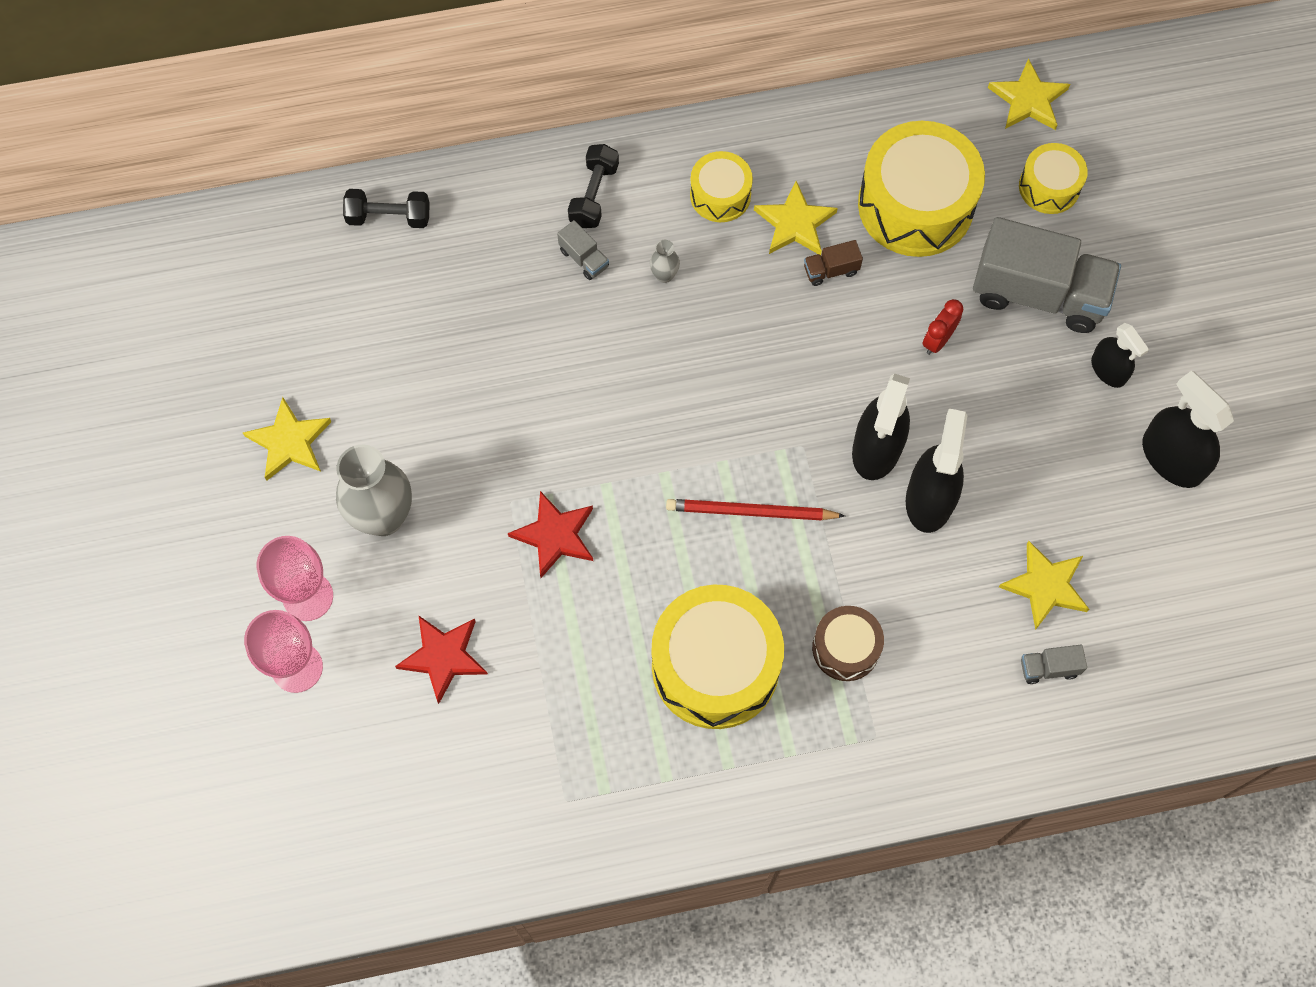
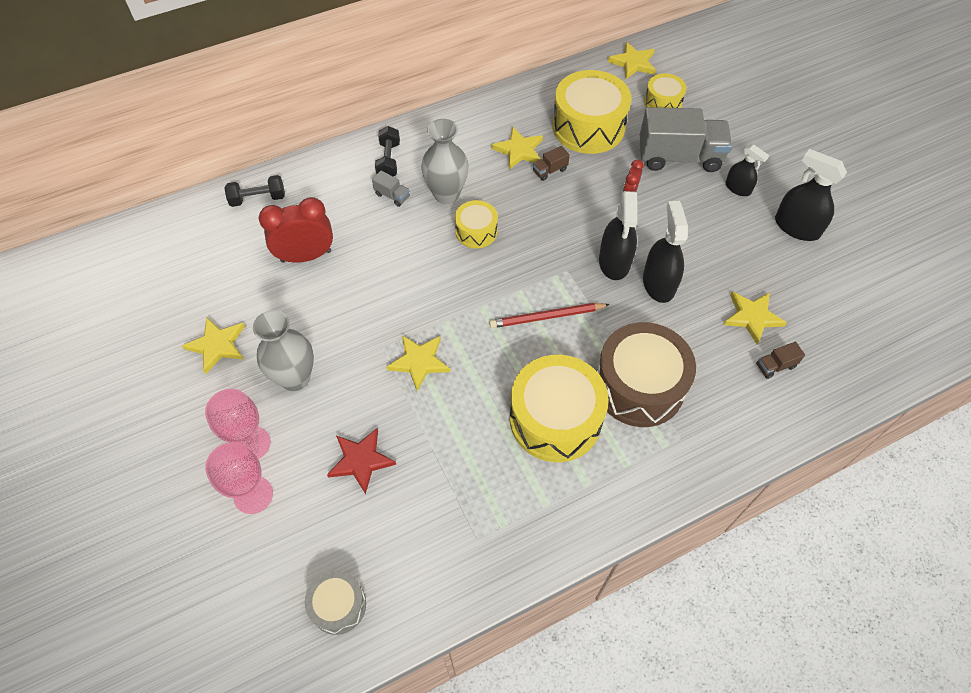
camera: 15 degrees left, 10 degrees down
(372, 837) = (338, 605): none -> grey drum
(437, 330) = (306, 256): none -> red clock
(555, 535) = (419, 362): red star -> yellow star
(664, 275) = (446, 194): grey vase -> grey vase, size x2.31
(720, 195) = (468, 145): yellow drum -> yellow drum (476, 231)
(845, 648) = (639, 386): brown drum -> brown drum, size x1.89
(1048, 668) = (775, 366): grey truck -> brown truck

